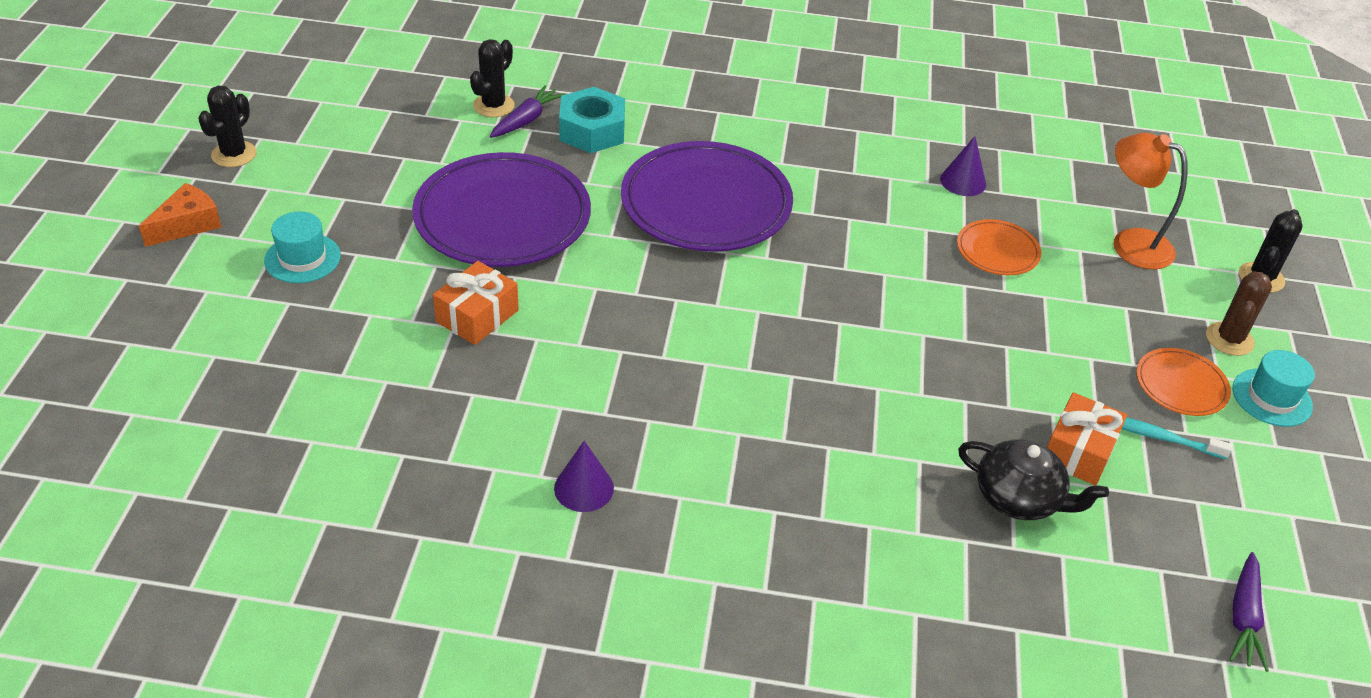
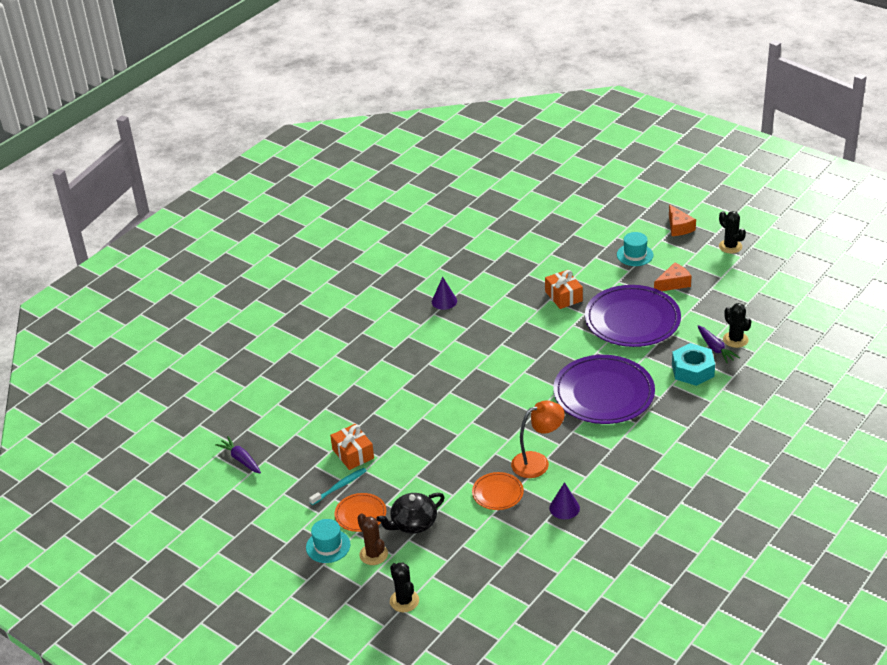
camera: 125 degrees right, 5 degrees down
(374, 194) = (673, 283): none -> orange cheese
(1019, 498) = (345, 421): black teapot -> black teapot (413, 523)
(1130, 243) = (468, 556): orange lamp -> orange lamp (537, 462)

